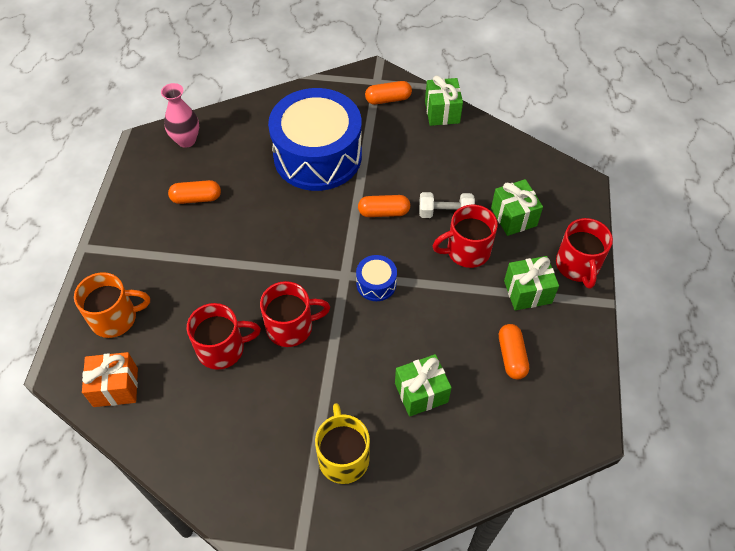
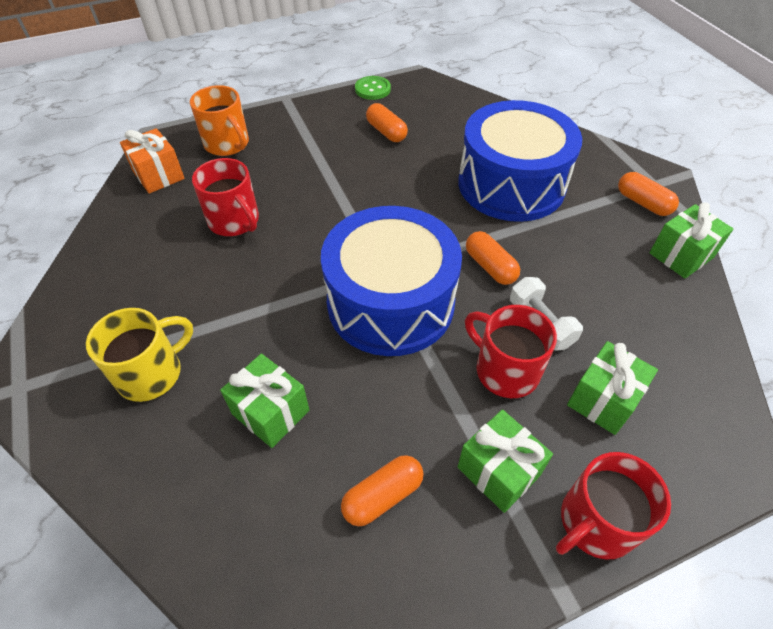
camera: 60 degrees right, 5 degrees down
(130, 179) = (372, 89): none -> green button
(186, 140) = (442, 99): pink vase -> none
(291, 327) = (289, 258): red mug -> none
(376, 284) = (390, 302): blue drum -> blue drum, size x2.46

